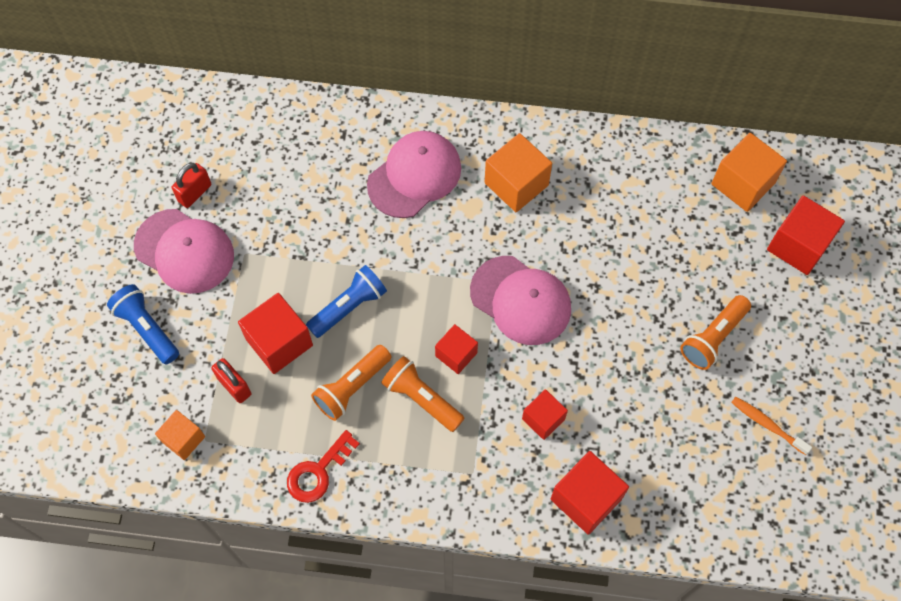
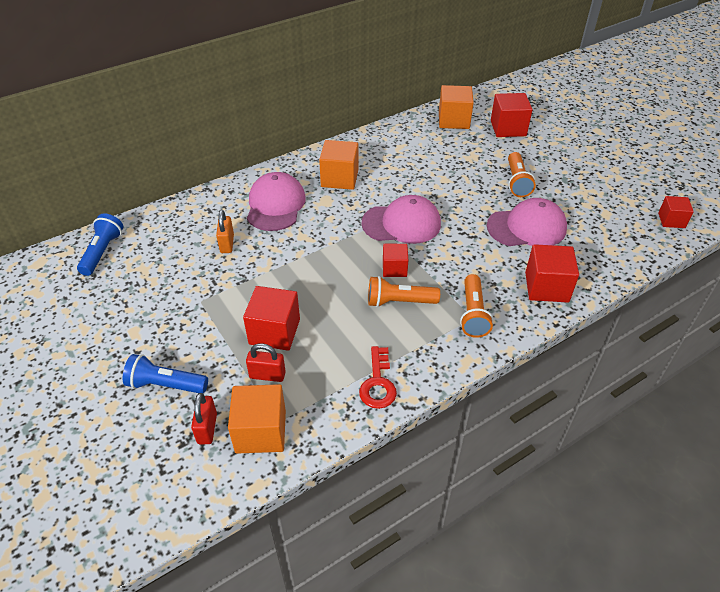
camera: 40 degrees left, 20 degrees down
(183, 439) = (261, 431): orange cube -> orange cube, size x1.62
(184, 251) = (153, 325): pink cap -> pink cap (526, 227)
(194, 193) = (130, 290): red padlock -> red padlock (207, 428)
(324, 196) = (227, 244): none -> orange padlock
(349, 307) = (302, 286): blue flashlight -> blue flashlight (102, 252)
(352, 387) = (349, 324): orange flashlight -> orange flashlight (473, 314)
(543, 419) = (479, 267): red cube -> red cube (671, 220)
(767, 424) = (586, 199): orange toothbrush -> none

